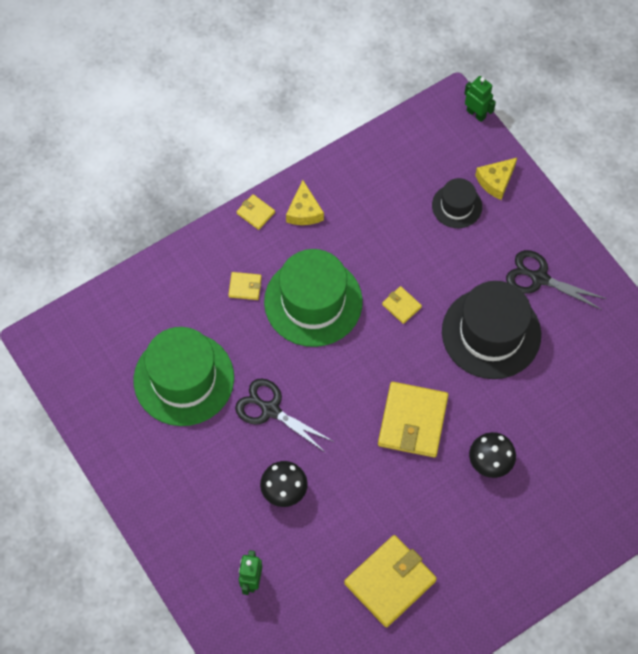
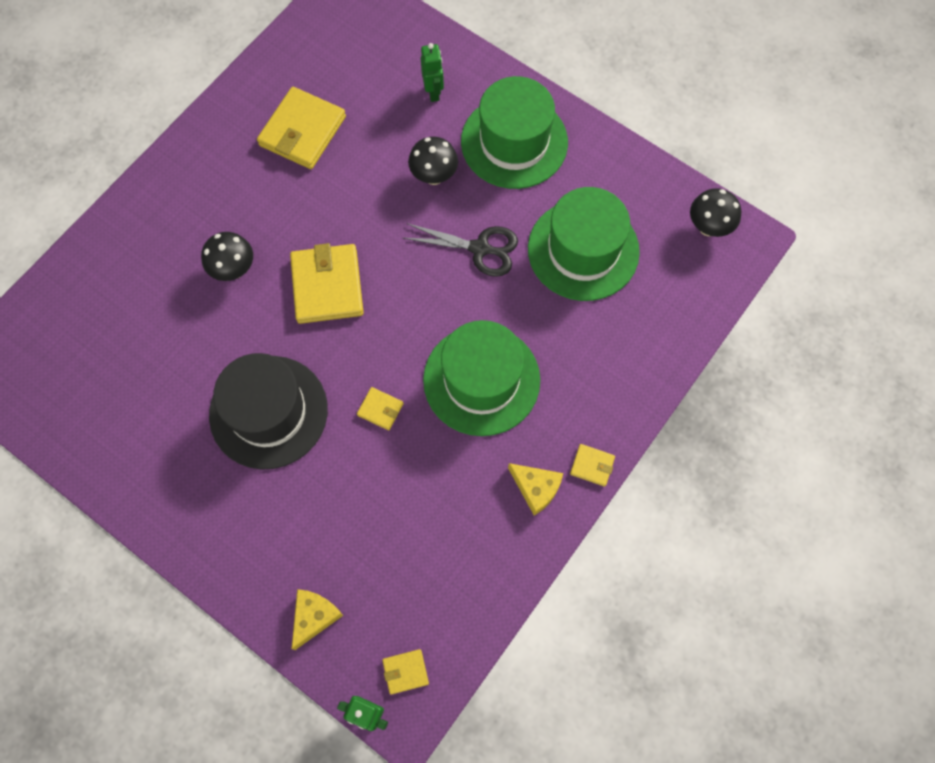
camera: 160 degrees right, 5 degrees up
(69, 362) = (708, 227): none -> black mushroom
(198, 501) = (514, 142): none -> green hat
(245, 287) = (564, 371): yellow wallet -> yellow wallet (405, 671)
(304, 211) = (536, 488): yellow cheese -> yellow cheese turned 150 degrees clockwise
(457, 206) = (354, 562): black hat -> none
(539, 278) = (228, 500): black scissors -> none

